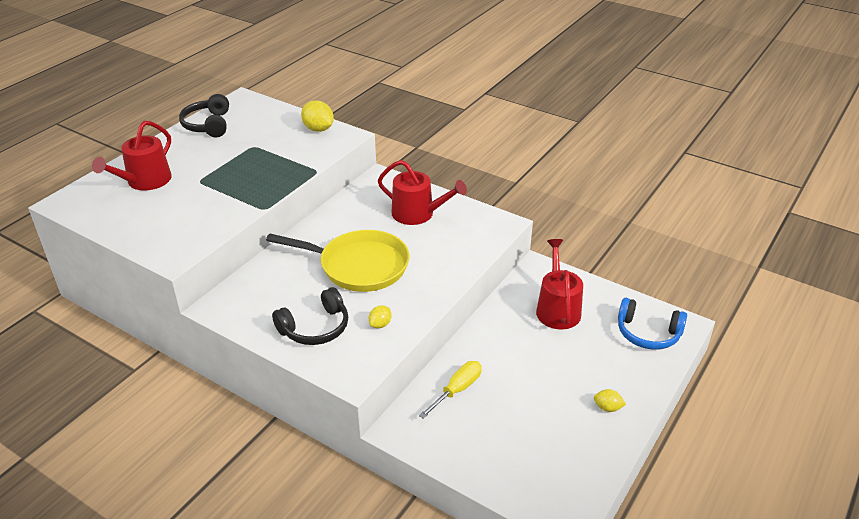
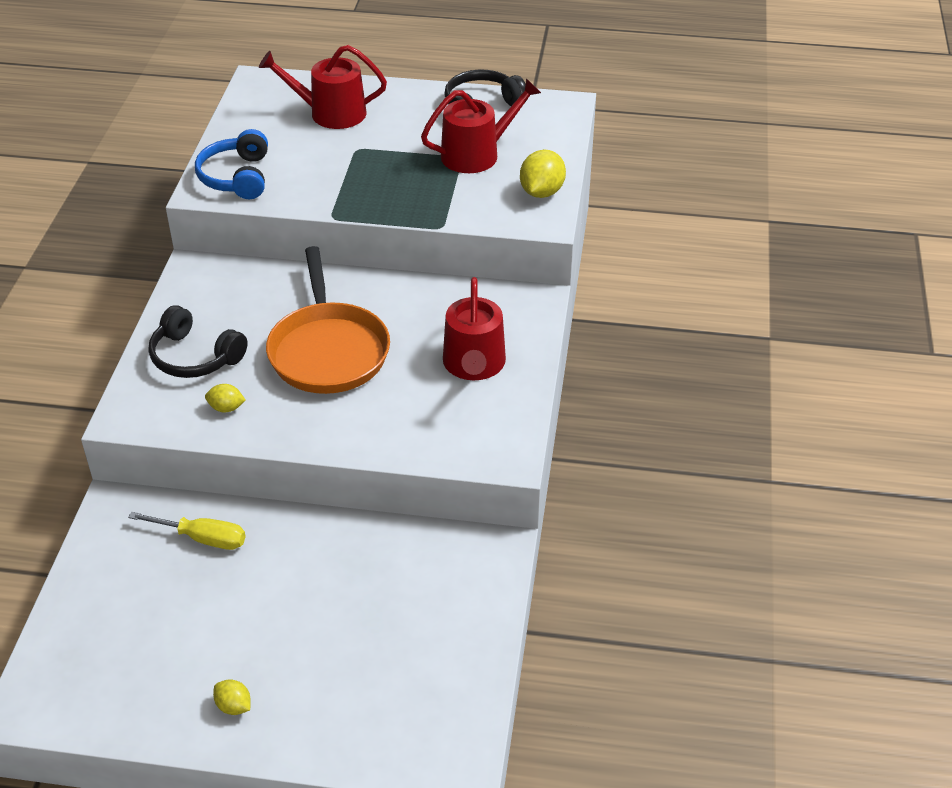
camera: 65 degrees right, 5 degrees up
(358, 266) = (328, 350): yellow pan -> orange pan
(557, 309) = (414, 597): red watering can -> red watering can (476, 154)
(607, 408) = (234, 706): yellow lemon -> yellow lemon turned 45 degrees counterclockwise
(648, 333) = (416, 721): blue headphones -> blue headphones (237, 177)

